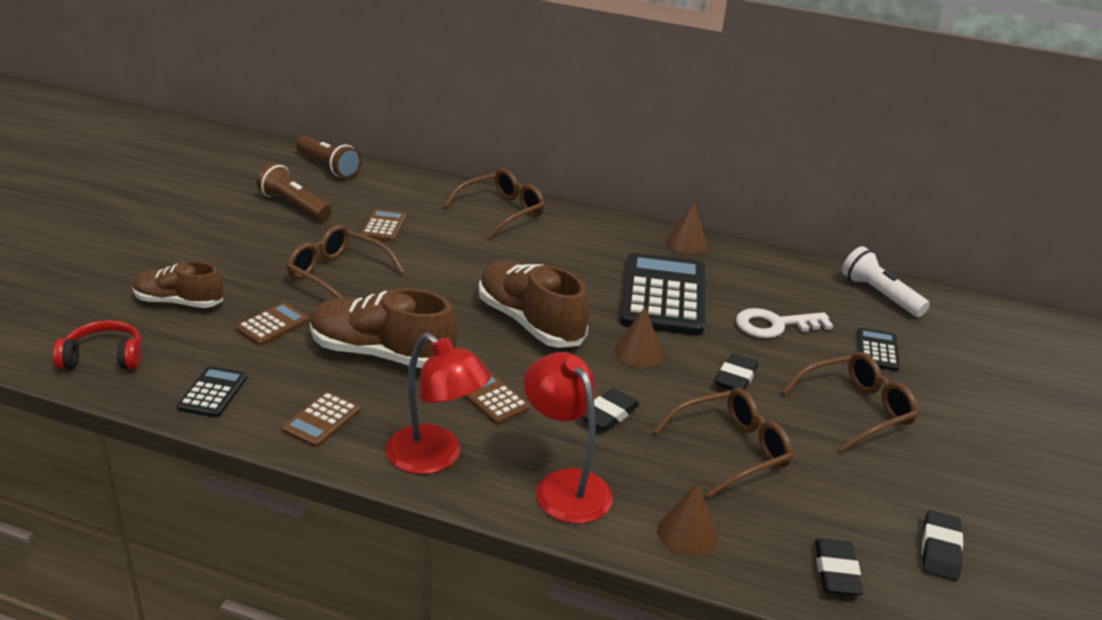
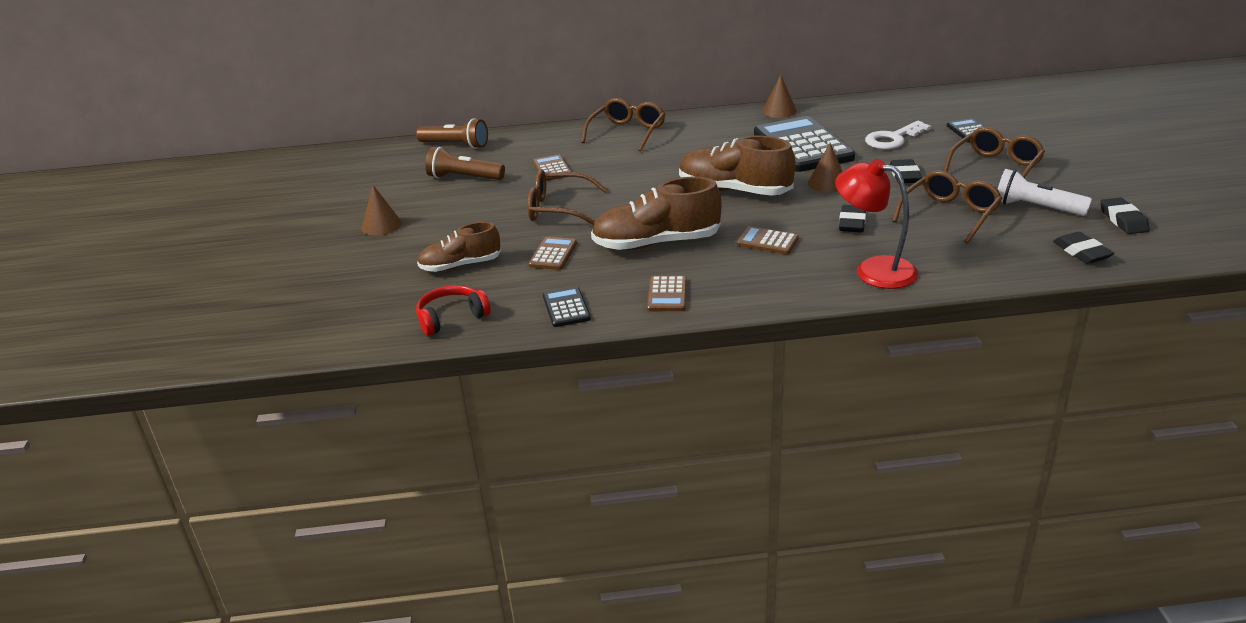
camera: 20 degrees left, 0 degrees up
(435, 457) = (772, 286): red lamp -> none
(687, 533) = (976, 266): brown cone -> brown cone (381, 225)
(880, 295) = (936, 101): white flashlight -> white flashlight (1036, 208)

